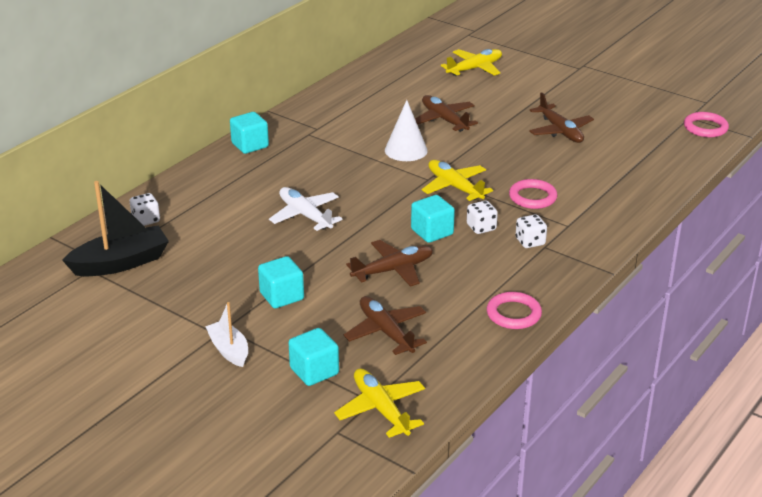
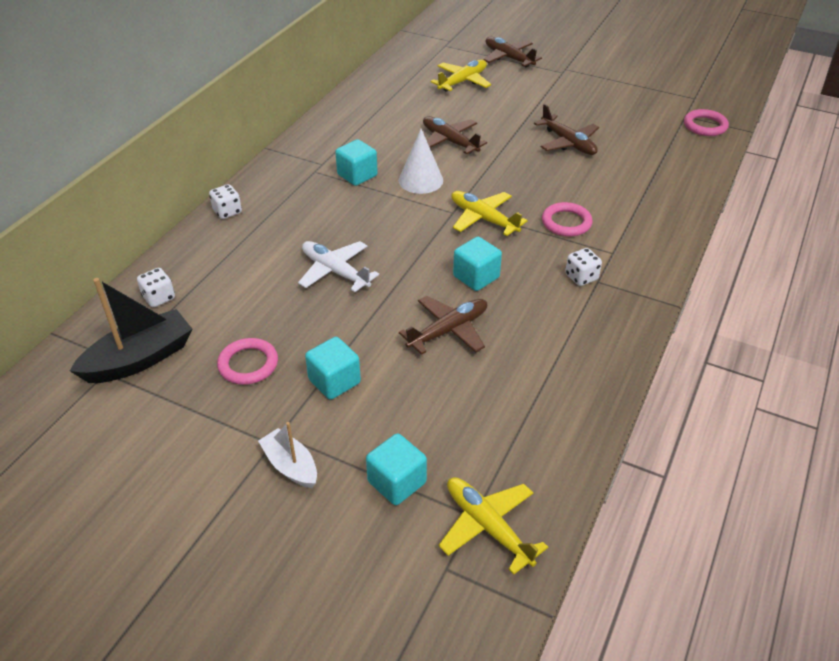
camera: 10 degrees left, 10 degrees up
(250, 145) = (255, 191): turquoise cube -> turquoise cube (357, 175)
(386, 332) = (463, 415): brown plane -> brown plane (508, 58)
(481, 227) = (525, 265): white dice -> white dice (227, 212)
(513, 314) = (594, 372): pink ring -> pink ring (248, 364)

